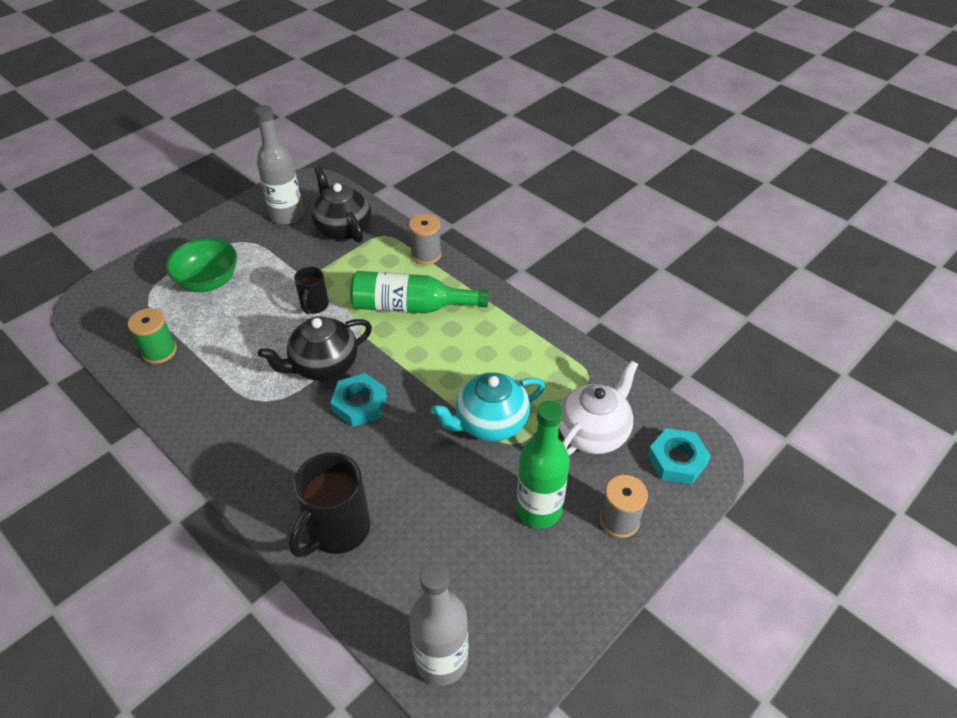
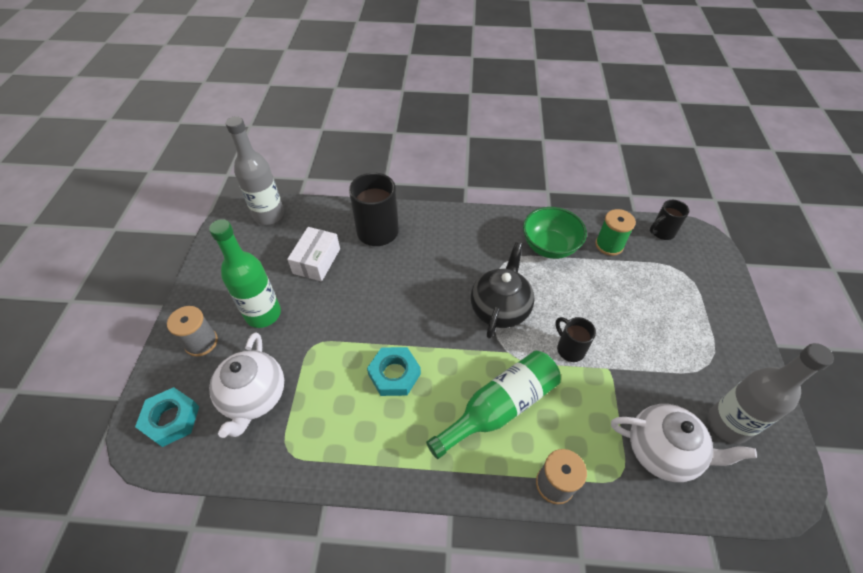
camera: 140 degrees right, 5 degrees up
(102, 330) = (661, 232): none -> black mug
(208, 282) = (667, 310): green bowl -> green bowl (549, 246)
(343, 229) = (662, 451): black teapot -> white teapot
(359, 404) = (444, 300): turquoise nut -> turquoise nut (394, 374)
(438, 537) = (316, 261): none -> white box
(490, 423) = (341, 349): turquoise teapot -> none

